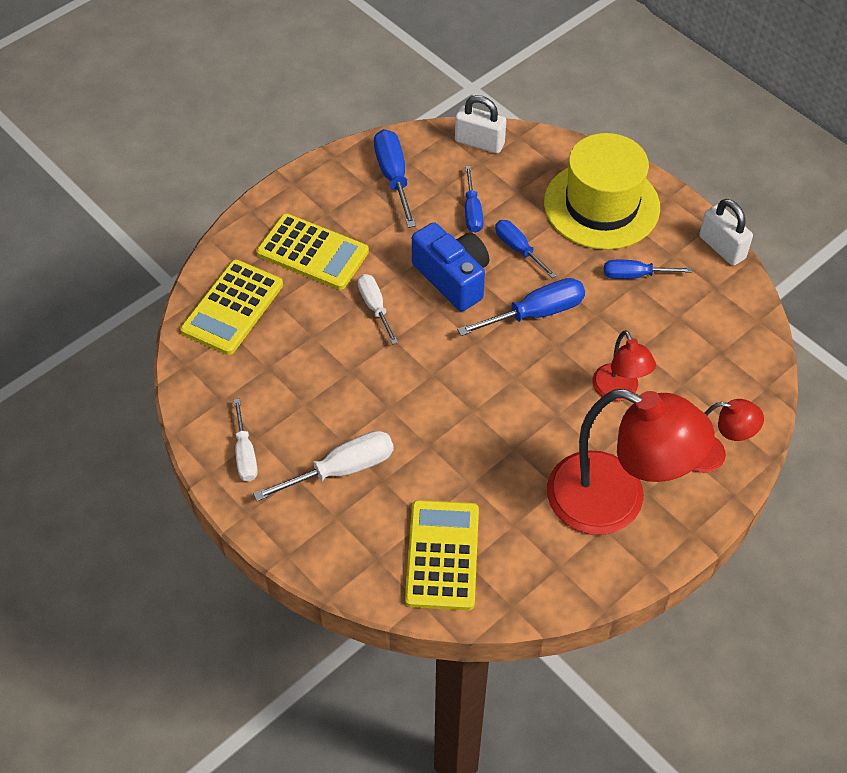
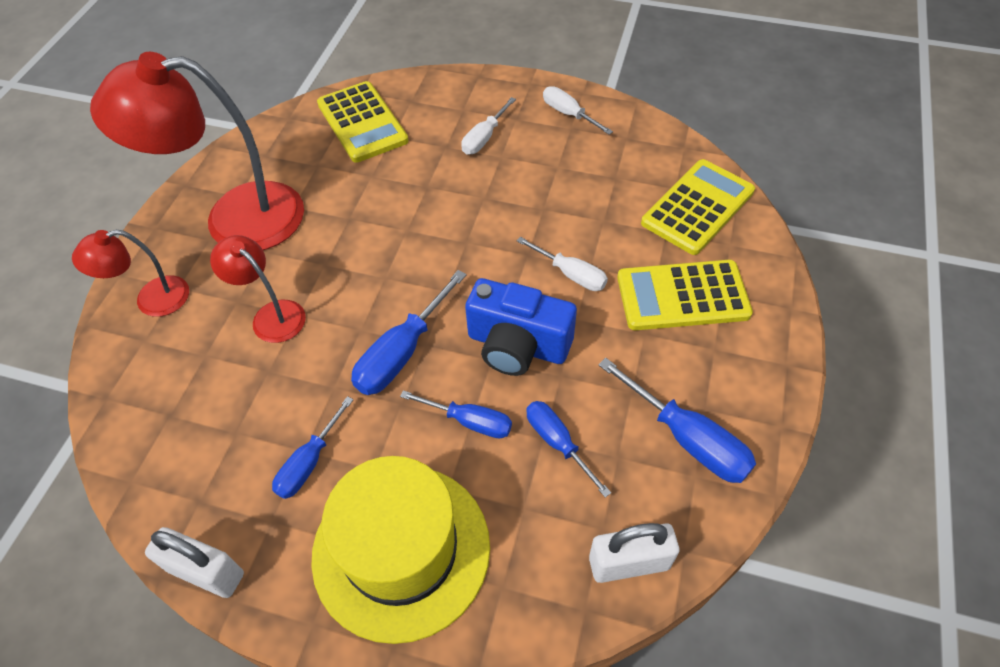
camera: 150 degrees right, 0 degrees up
(232, 308) = (698, 207): yellow calculator -> yellow calculator turned 45 degrees clockwise
(341, 470) = (484, 138): white screwdriver -> white screwdriver, size x0.66
(635, 275) = (309, 462): blue screwdriver -> blue screwdriver turned 150 degrees clockwise

